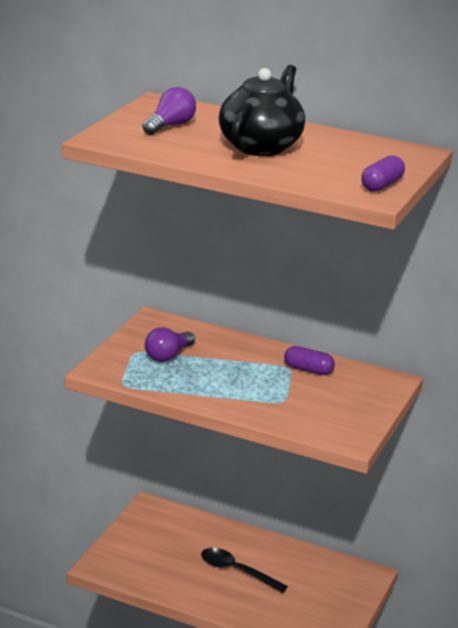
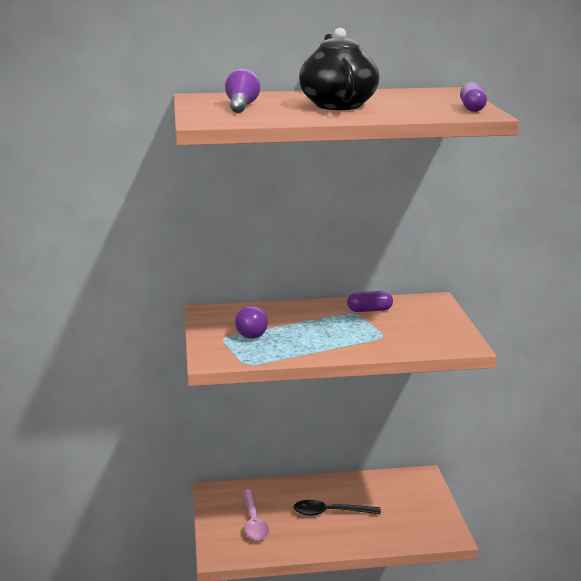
camera: 30 degrees left, 5 degrees down
(157, 550) = (253, 522): none -> pink spoon

